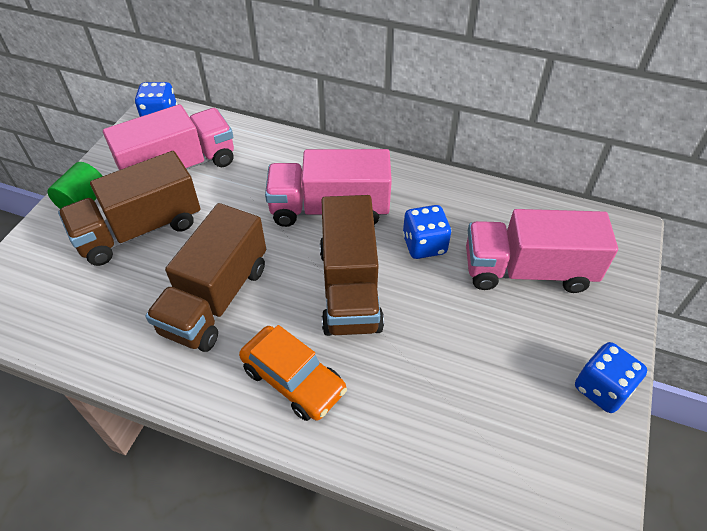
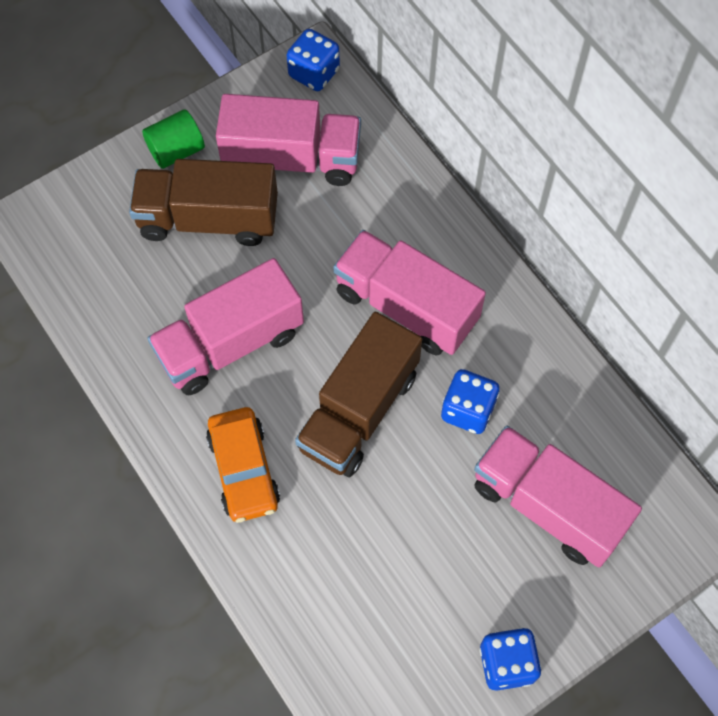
camera: 35 degrees right, 15 degrees up
(216, 298) = (230, 343): brown truck -> pink truck

